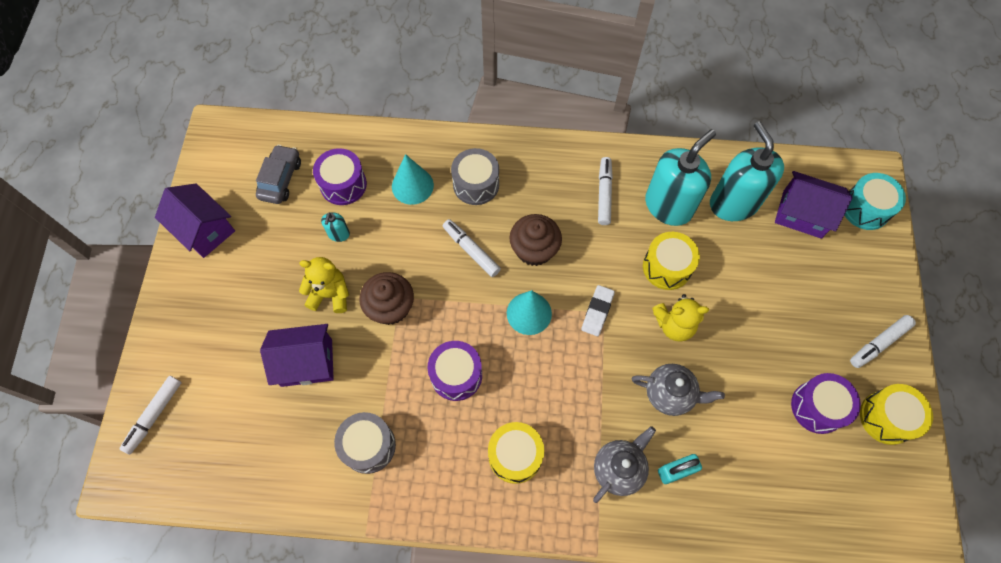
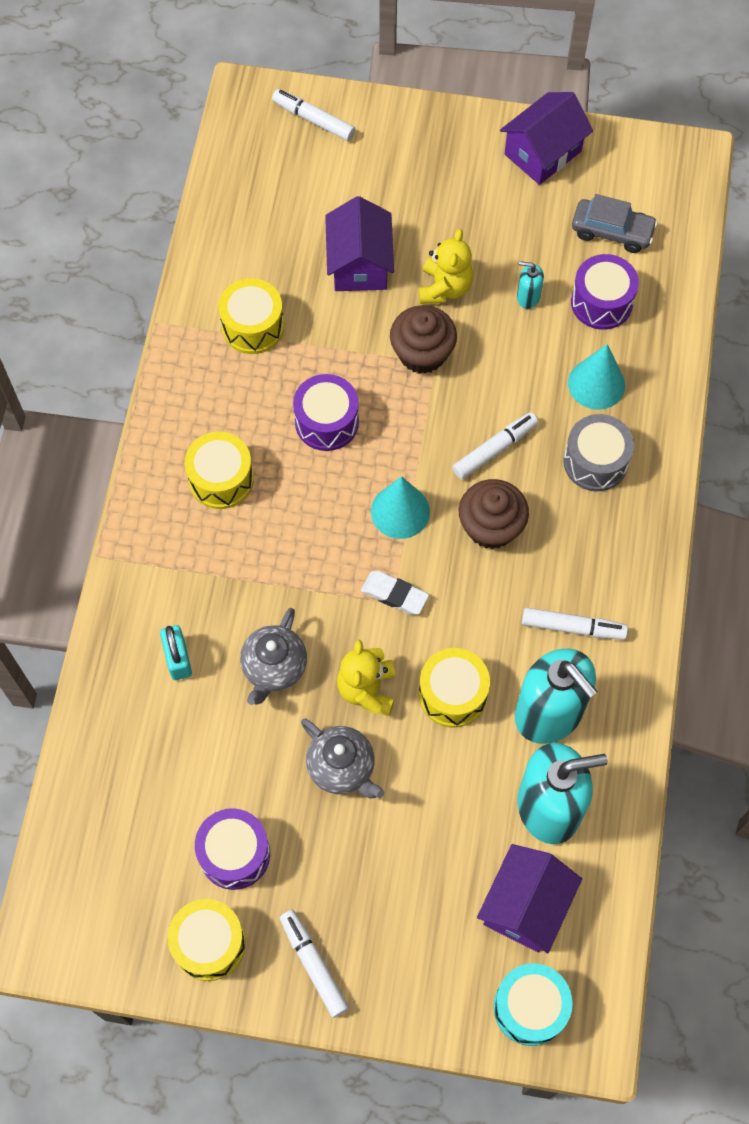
camera: 95 degrees right, 0 degrees up
(368, 446) = (253, 326): grey drum -> yellow drum
(618, 469) = (189, 593): grey teapot -> grey teapot (342, 768)

